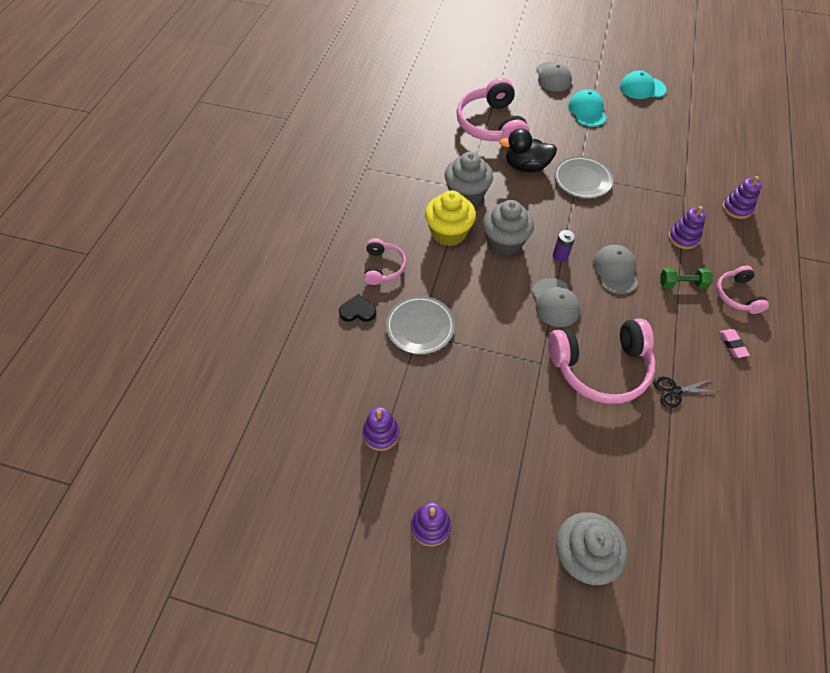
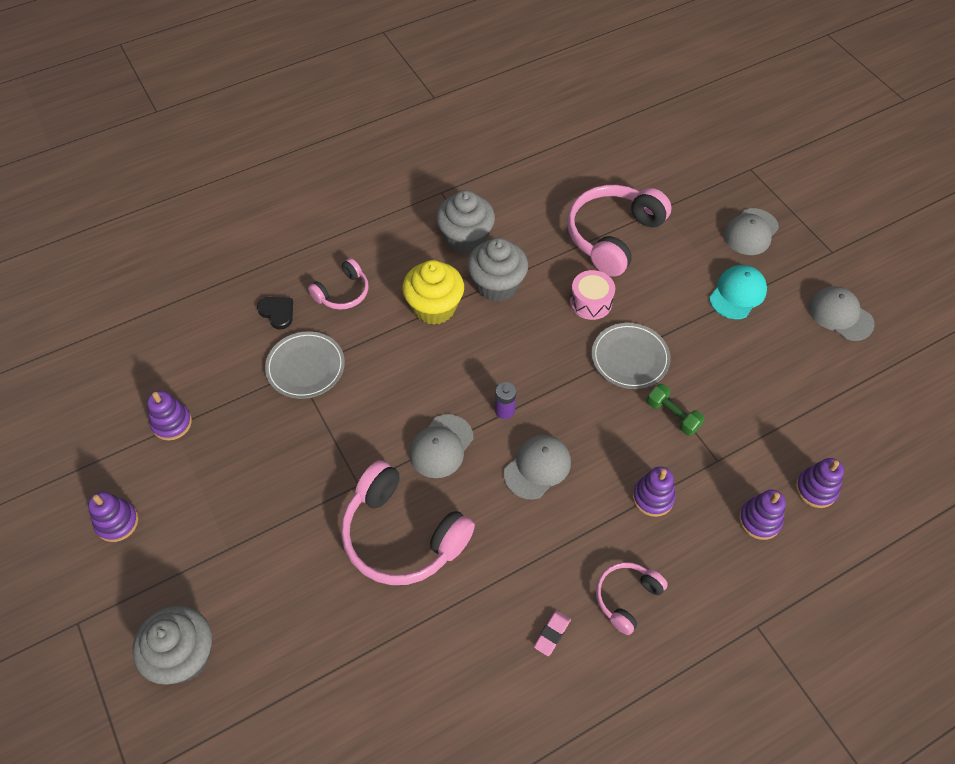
camera: 45 degrees right, 0 degrees up
(504, 242) = (471, 356): grey cupcake -> grey cupcake (465, 238)
(526, 167) = (590, 302): black duck -> pink drum
(642, 88) = (840, 315): turquoise cap -> grey cap
(675, 391) = (437, 617): black scissors -> none
(682, 284) = (585, 537): green dumbbell -> green dumbbell (672, 415)
(737, 174) = (816, 489): none -> purple stacking toy

